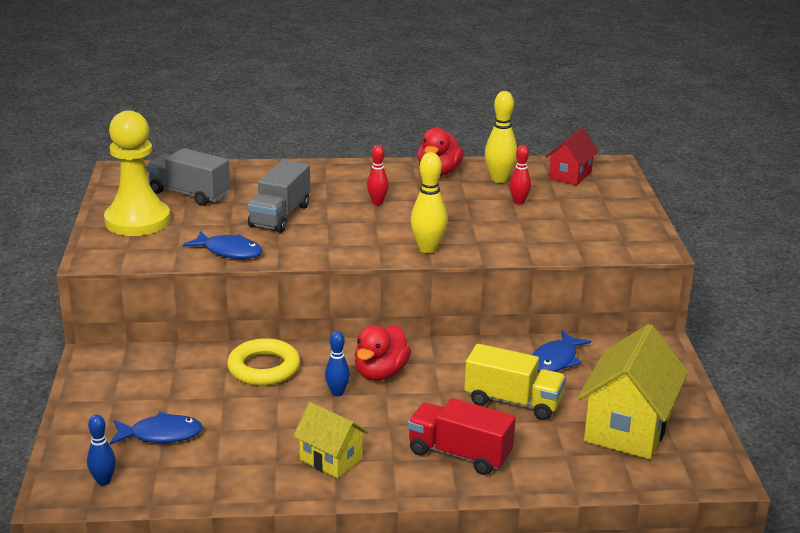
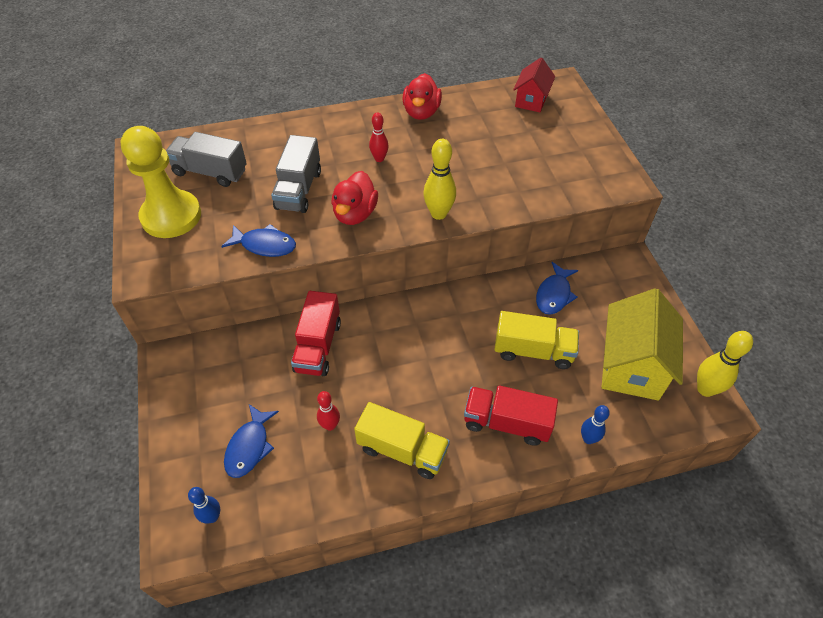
camera: 10 degrees left, 25 degrees up
(161, 435) = (249, 447): blue fish -> blue fish turned 120 degrees clockwise
(264, 368) = (318, 346): yellow ring -> red truck
(331, 459) = (402, 450): yellow house -> yellow truck
(337, 393) = (387, 365): blue bowling pin -> blue bowling pin (588, 439)
(380, 373) = (417, 335): red duck -> red duck (355, 214)
(499, 179) = (474, 114): yellow bowling pin -> yellow bowling pin (705, 389)
(519, 202) = (498, 141): red bowling pin -> red bowling pin (330, 425)

